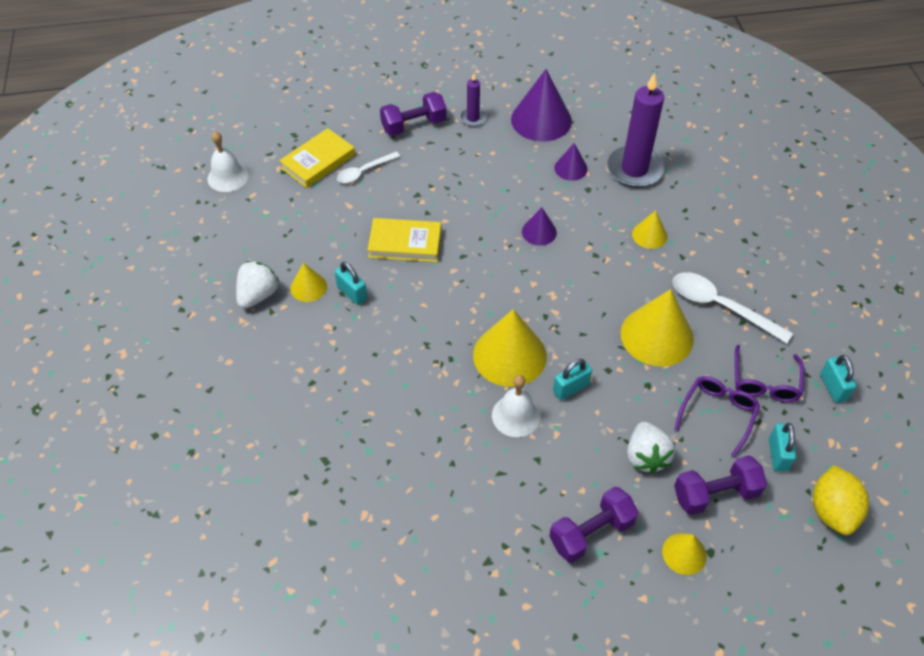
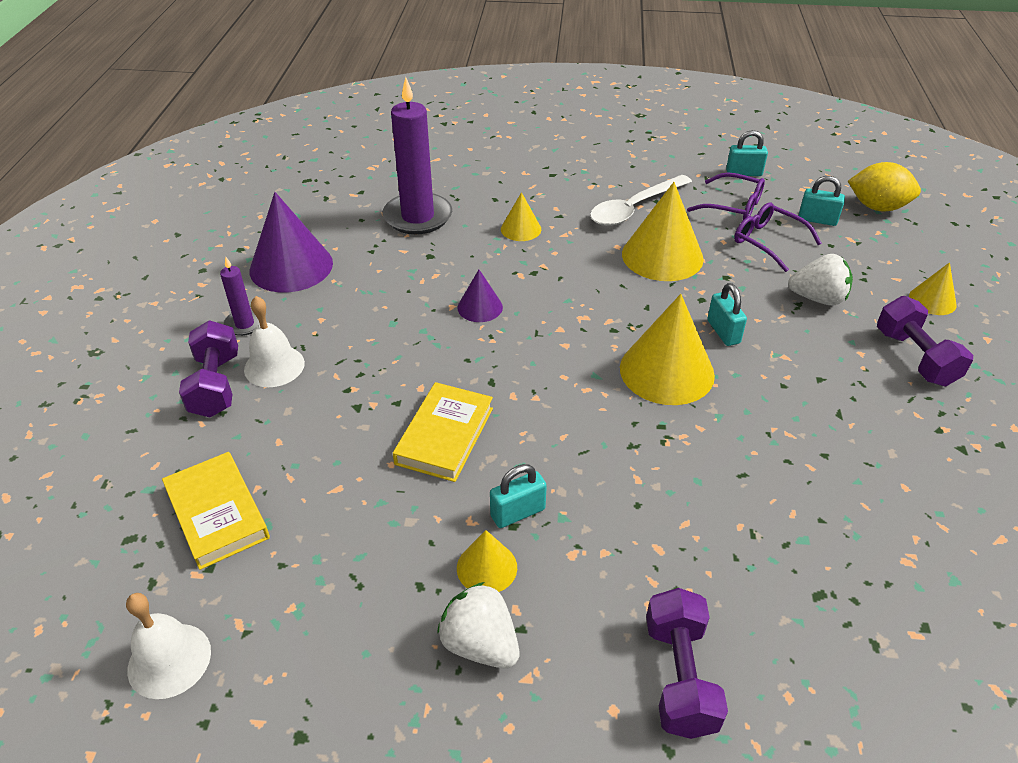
camera: 75 degrees left, 10 degrees down
(364, 171) = (276, 458): white spoon -> none
(516, 415) = (757, 383): white bell -> white bell (274, 366)
(570, 168) = (389, 261): purple cone -> none
(715, 494) = (862, 265): purple dumbbell -> purple dumbbell (679, 676)

